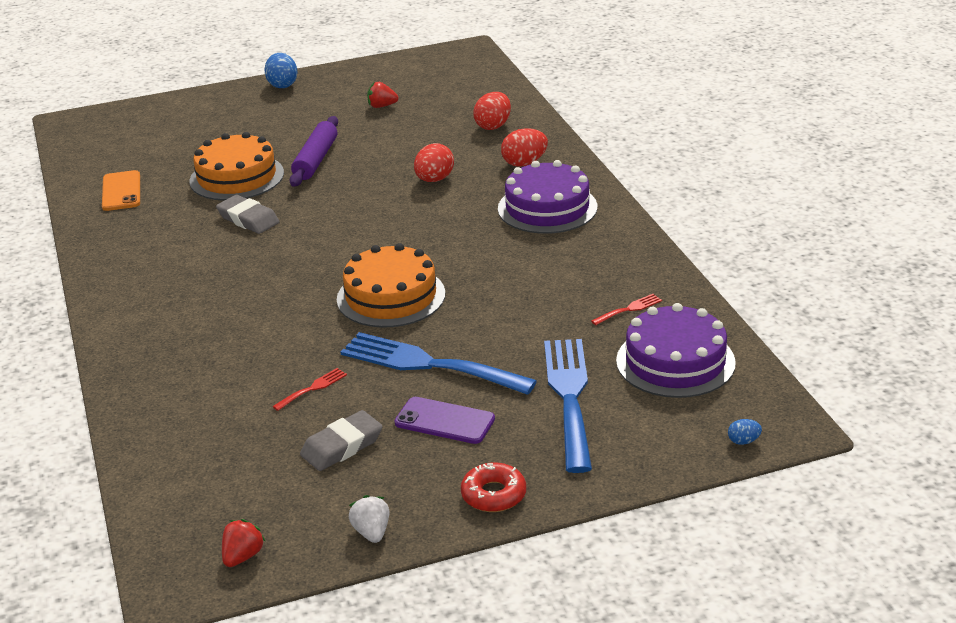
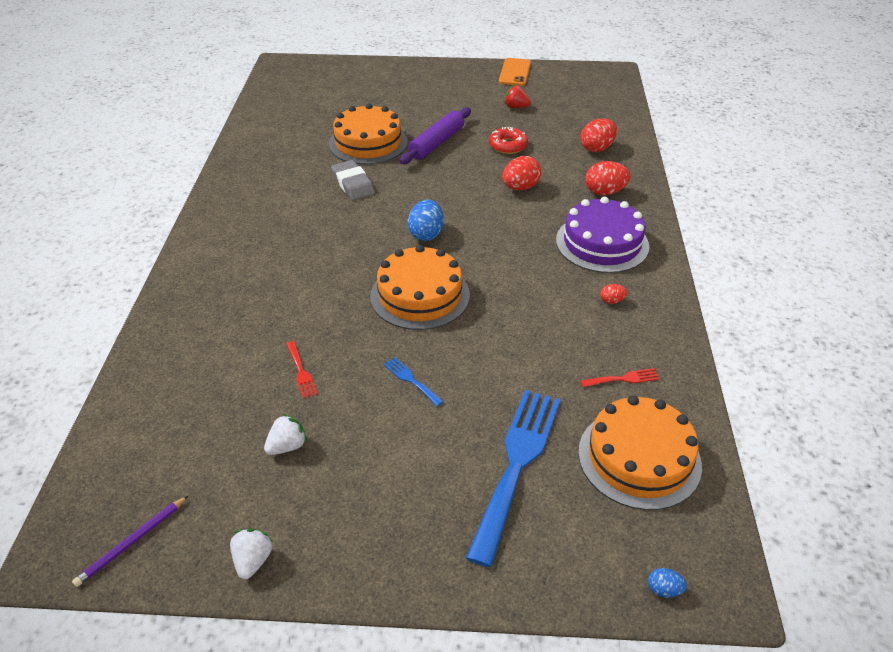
camera: 20 degrees right, 10 degrees up
(121, 191) = (278, 133): orange phone -> orange phone (515, 72)
(243, 556) = (132, 542): red strawberry -> purple pencil
(282, 85) = (451, 69): blue egg -> blue egg (426, 234)
(313, 388) = (301, 372): red fork -> red fork turned 90 degrees clockwise
(342, 446) = (287, 446): grey eraser -> white strawberry
(428, 364) = (411, 380): blue fork -> blue fork, size x0.41
(444, 421) = (389, 451): purple phone -> none
(493, 495) = (385, 559): red donut -> red donut (508, 145)
(584, 252) = (611, 301): none -> red egg
(675, 361) = (639, 458): purple cake -> orange cake

